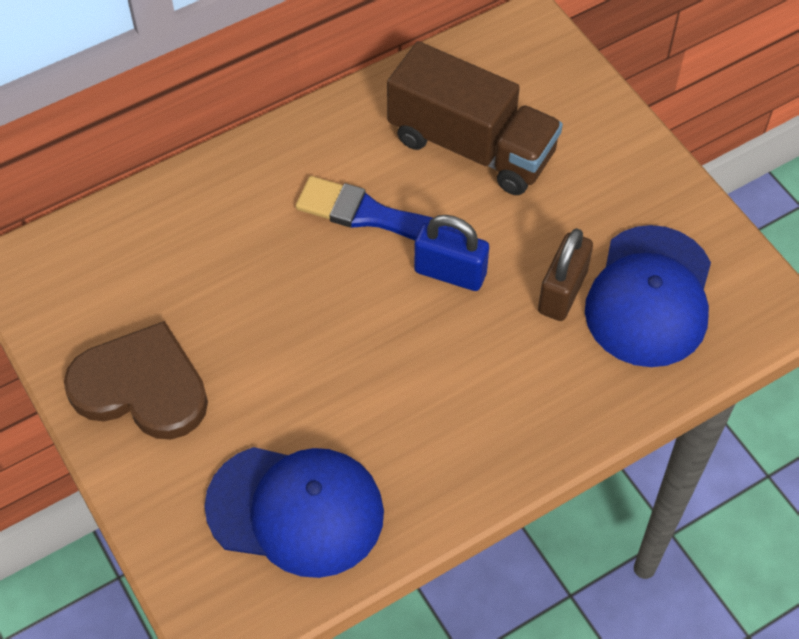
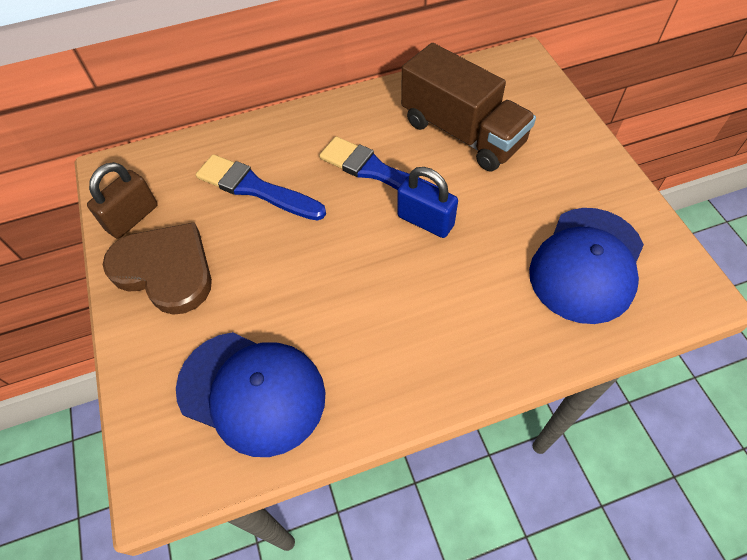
camera: 15 degrees right, 0 degrees up
(223, 263) = (255, 188): none -> blue brush
(562, 292) = (513, 249): brown padlock -> brown padlock (132, 218)

